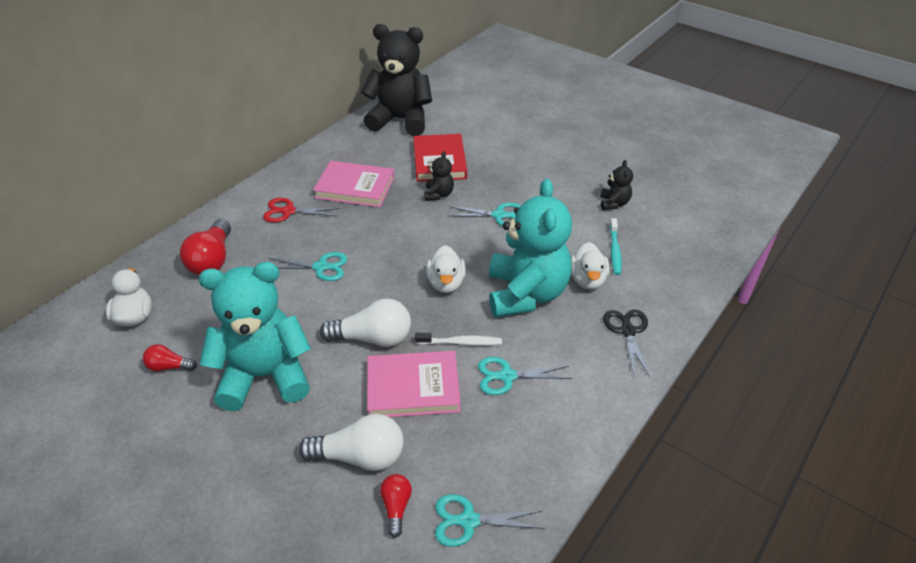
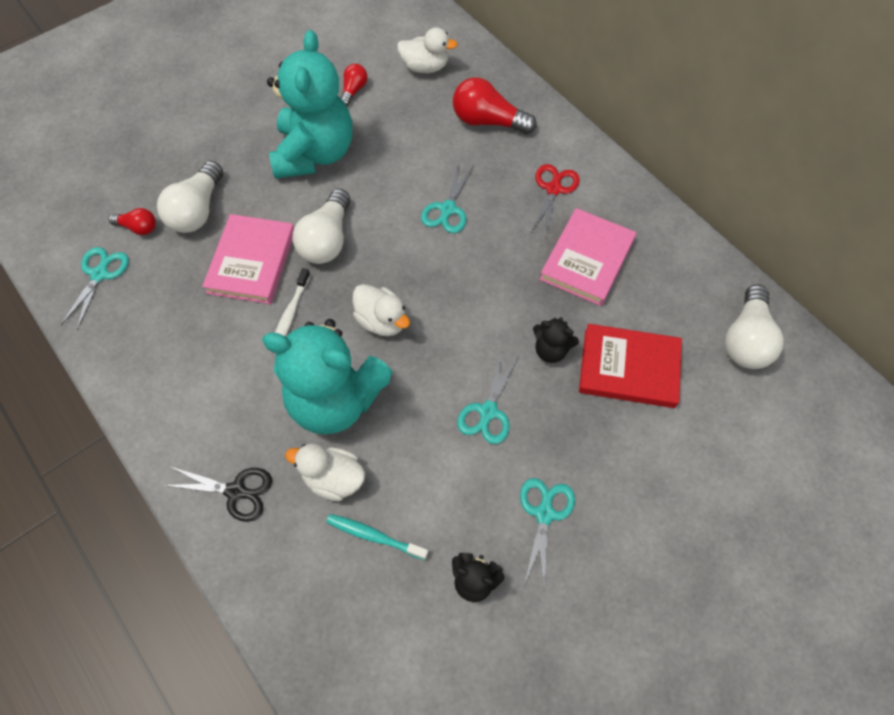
camera: 105 degrees right, 20 degrees up
(400, 120) = (746, 339): black teddy bear -> white light bulb
(446, 283) = (382, 321): white duck -> white duck turned 150 degrees counterclockwise
(507, 376) = (229, 345): turquoise scissors -> turquoise scissors (544, 514)

